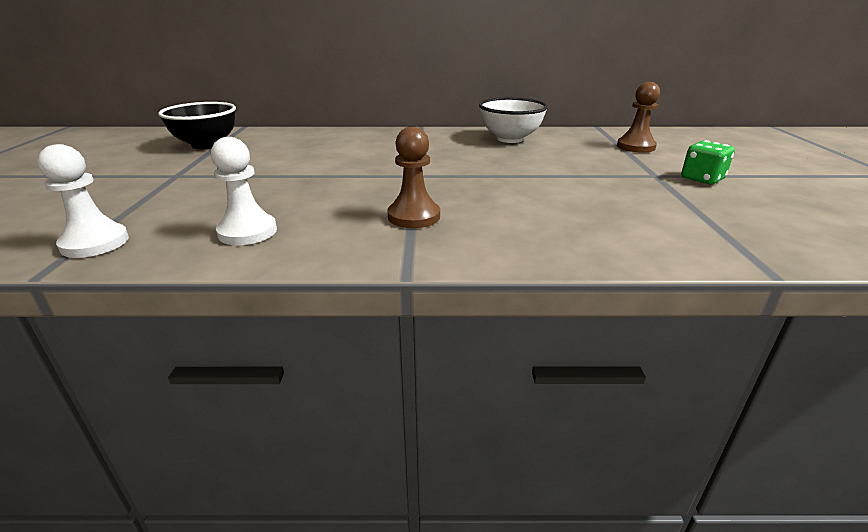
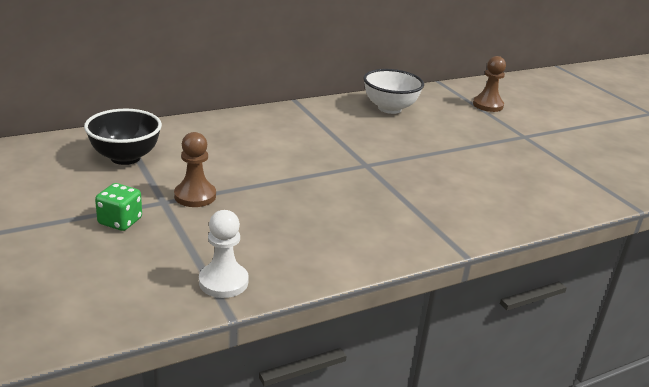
camera: 30 degrees left, 0 degrees up
(247, 232) = (321, 246): white pawn -> none
(414, 216) = (415, 207): brown pawn -> brown pawn (195, 196)
(702, 179) = (554, 135): green dice -> green dice (120, 221)

